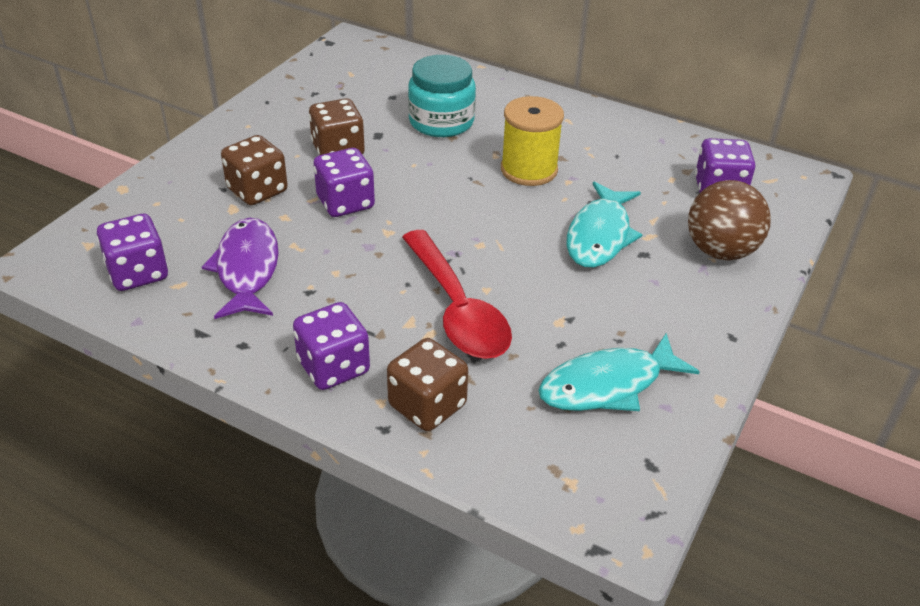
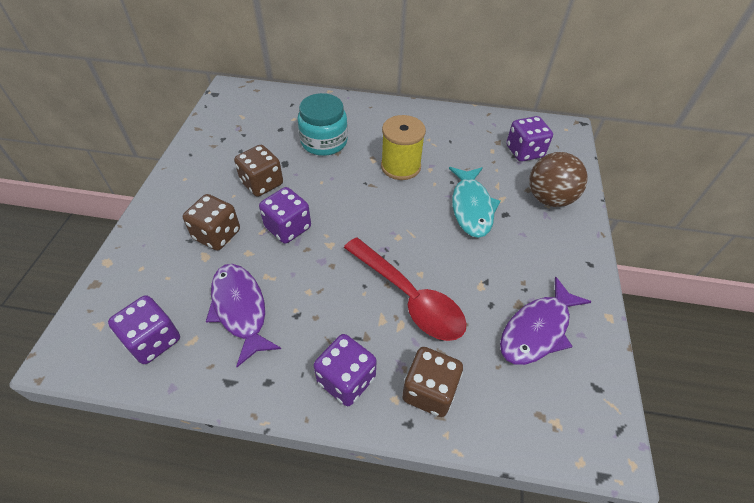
camera: 20 degrees left, 10 degrees up
(608, 385) = (537, 329): turquoise fish -> purple fish

